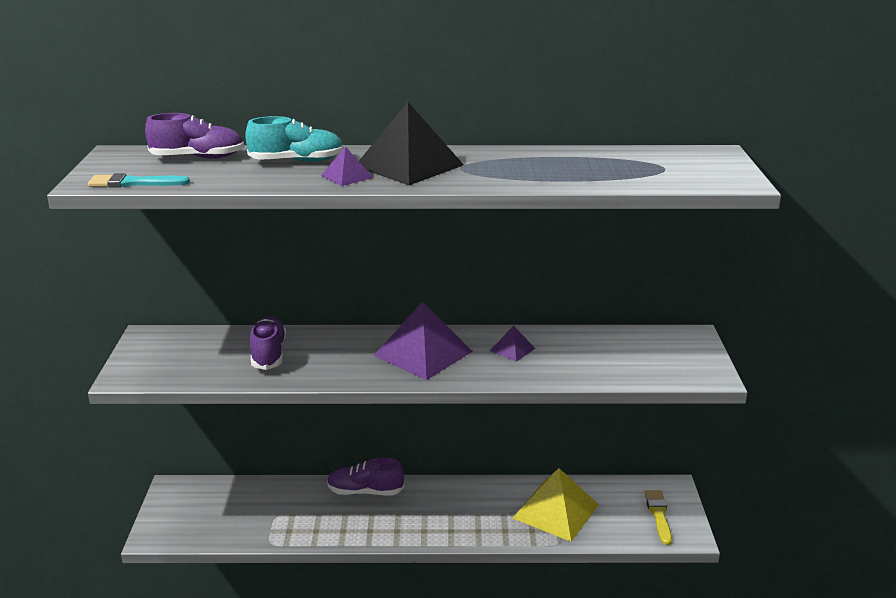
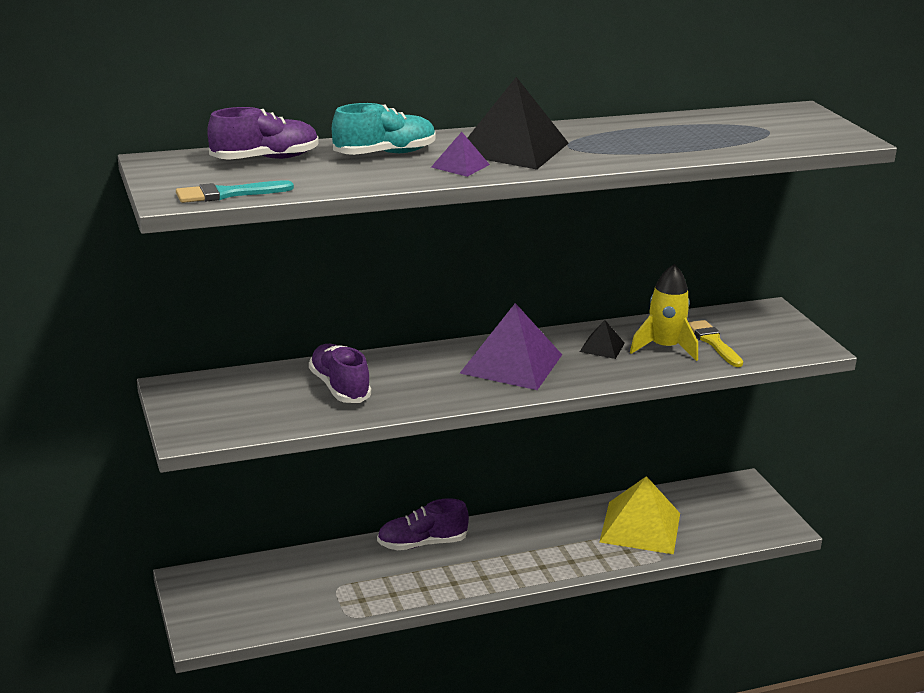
camera: 20 degrees left, 0 degrees up
(512, 349) = (602, 347): purple pyramid -> black pyramid
(567, 357) = (664, 348): none -> yellow rocket
(658, 514) = (744, 512): yellow brush -> yellow brush (713, 342)

